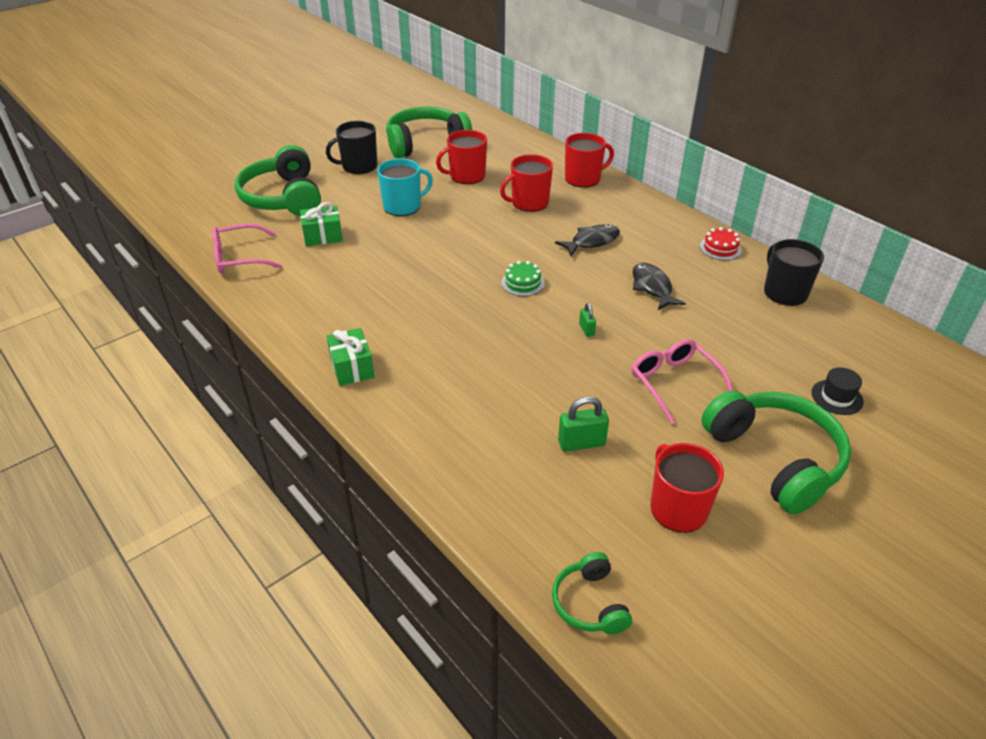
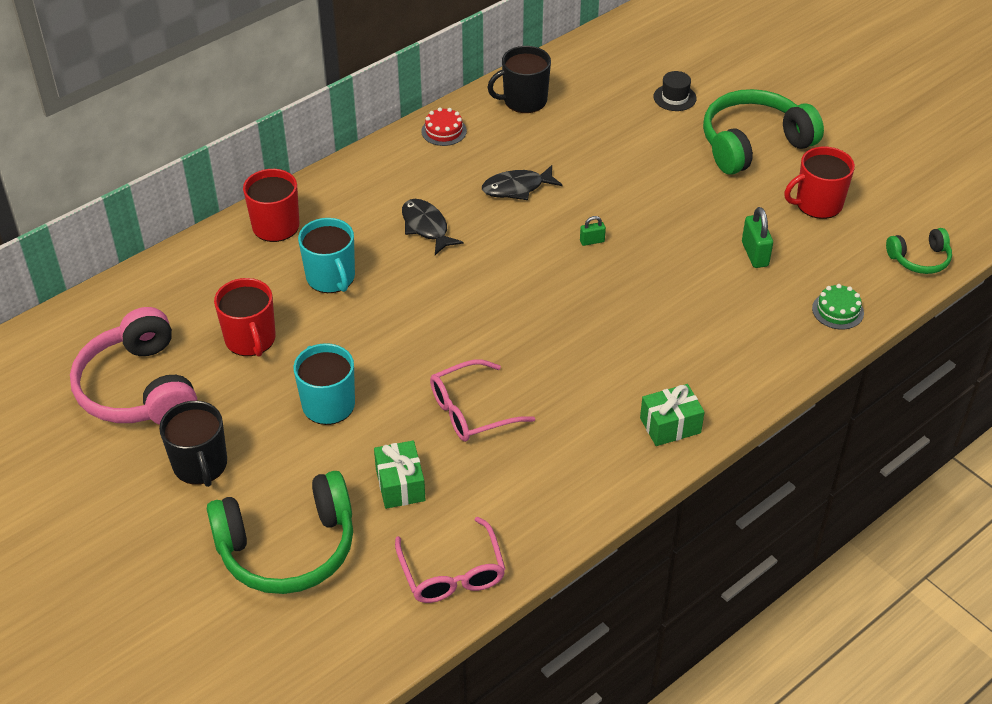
camera: 90 degrees left, 5 degrees up
(426, 143) = (139, 388): green headphones -> pink headphones
(522, 283) = (509, 287): green cake -> green cake (837, 310)
(529, 202) = (331, 278): red mug -> turquoise mug
(674, 383) = (668, 189): pink glasses -> pink glasses (471, 411)

